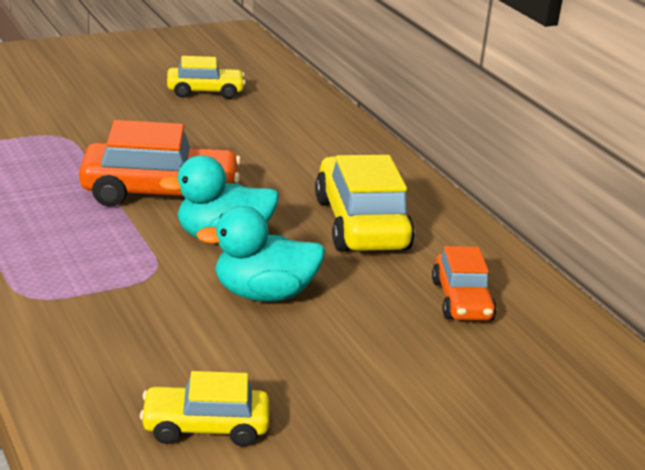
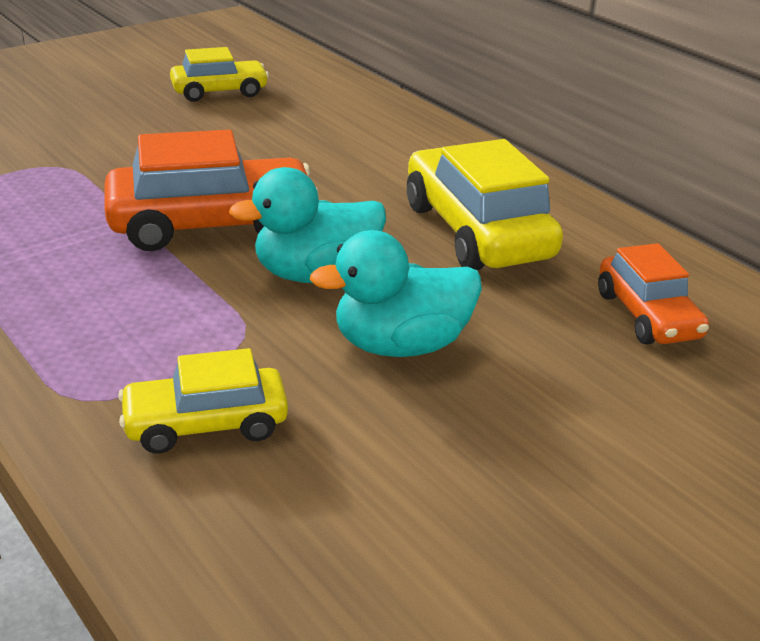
camera: 10 degrees left, 5 degrees up
(205, 427) = (409, 570): yellow car -> yellow car (206, 424)

